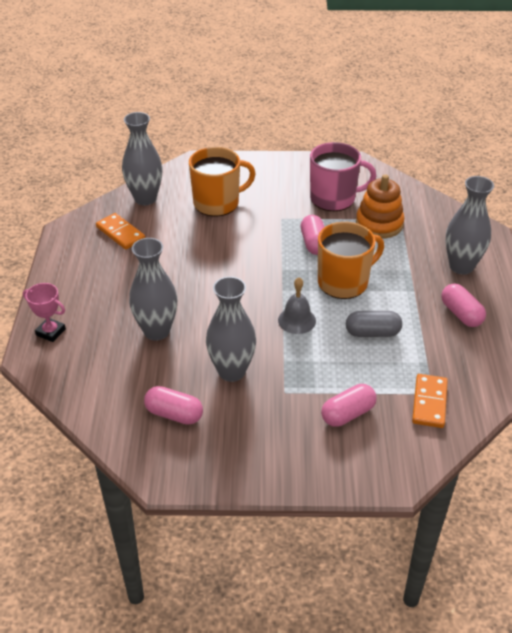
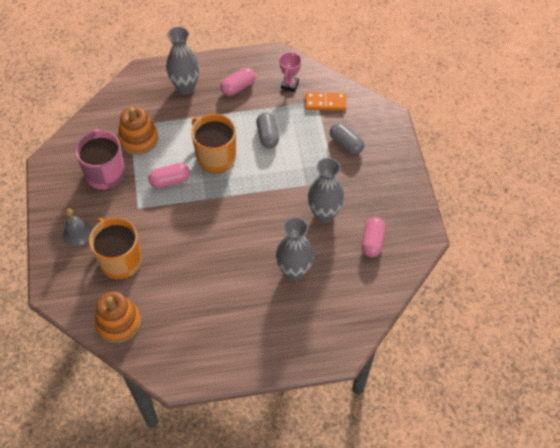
camera: 100 degrees left, 15 degrees up
(50, 332) = (311, 348): pink trophy -> pink trophy (289, 85)
(120, 233) = (174, 330): orange domino -> none
(145, 198) = (118, 322): grey vase -> orange stacking toy
(297, 320) = (263, 182): grey bell -> grey bell (77, 233)
(347, 414) = (346, 144): pink capsule -> grey capsule

